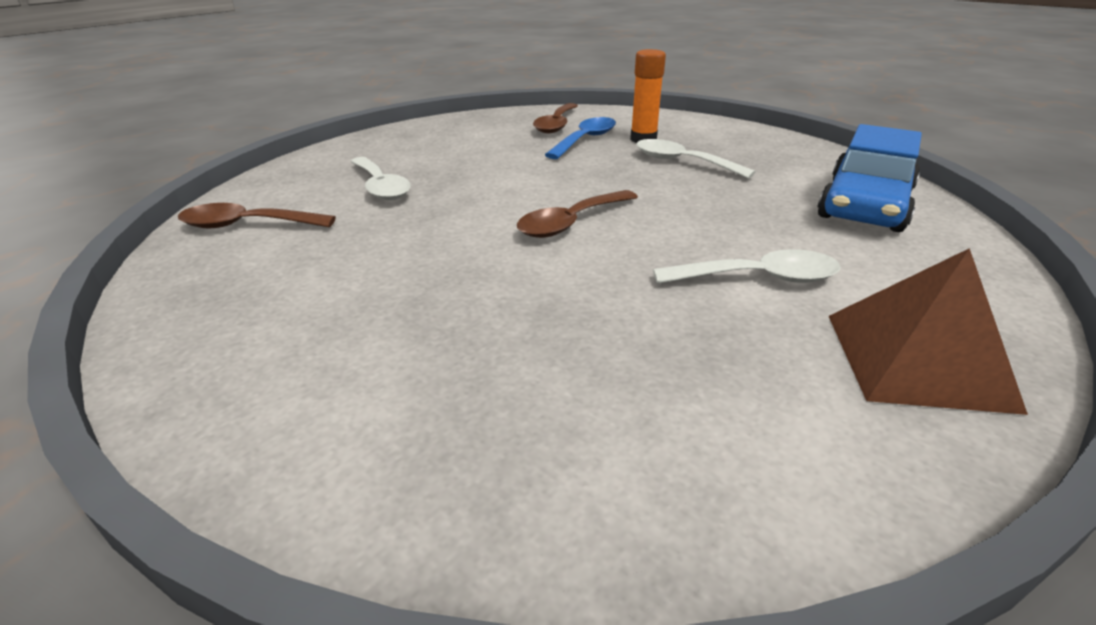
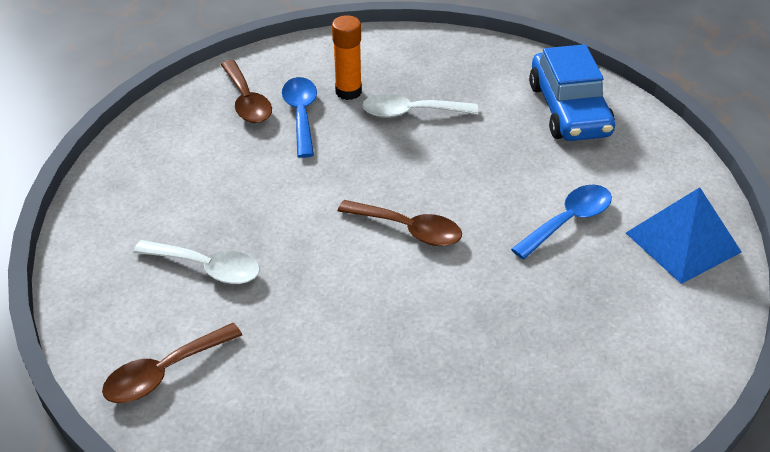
camera: 40 degrees left, 10 degrees up
(571, 223) = (409, 229): brown spoon -> brown spoon turned 75 degrees counterclockwise
(758, 278) = (568, 221): white spoon -> blue spoon
(916, 359) = (682, 242): brown pyramid -> blue pyramid

